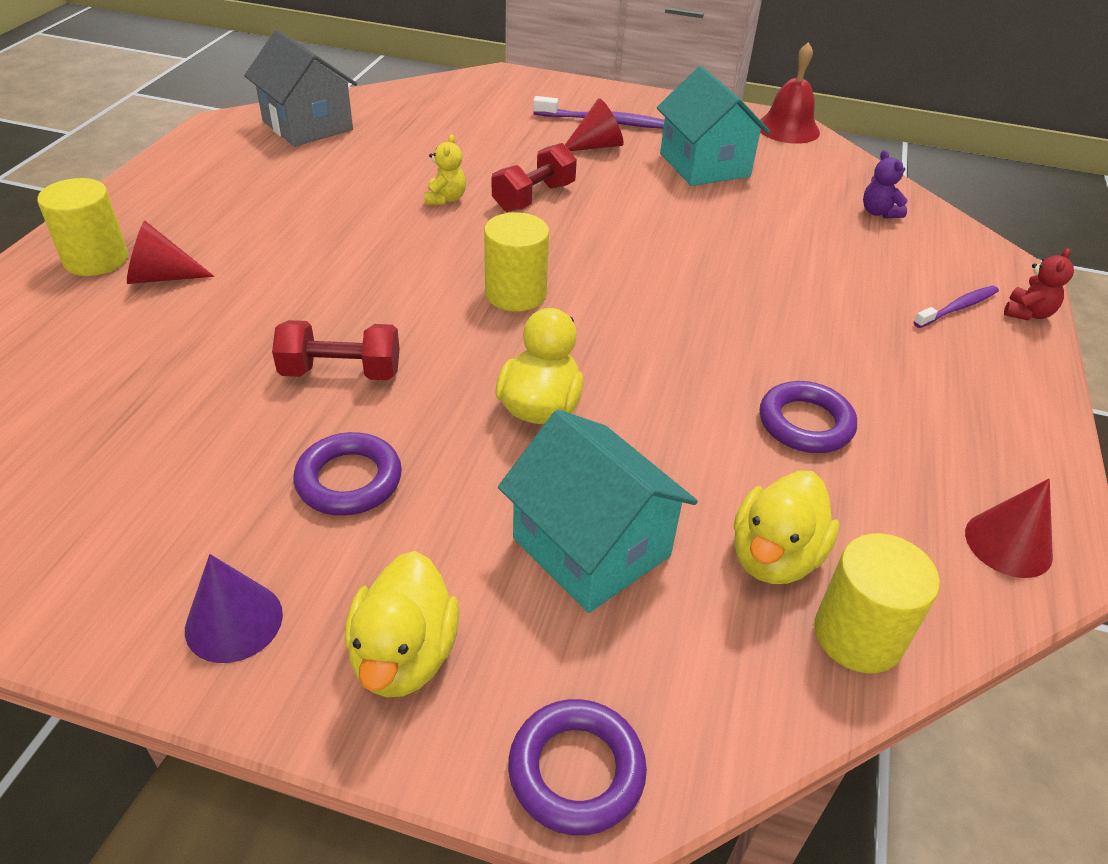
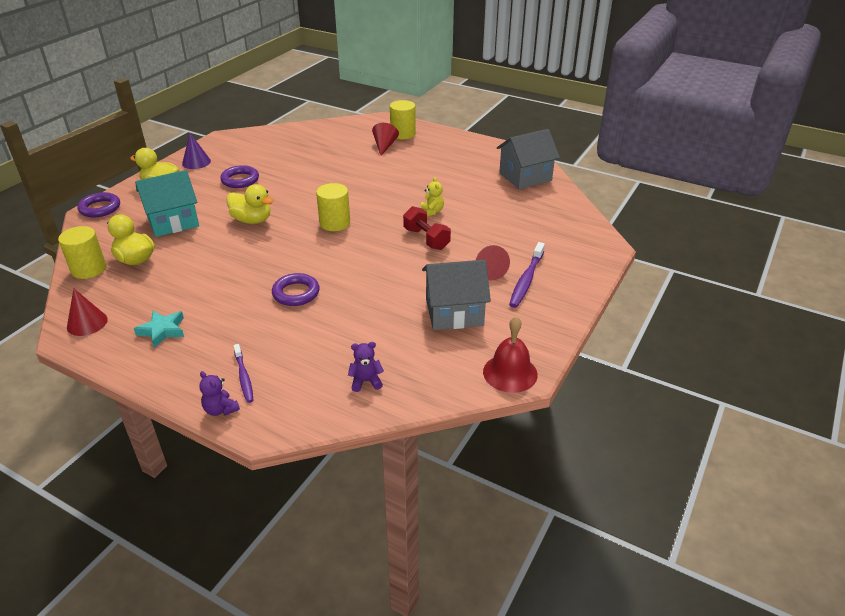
camera: 105 degrees right, 5 degrees down
(341, 372) = (300, 180): red dumbbell -> none
(445, 199) = (432, 212): yellow teddy bear -> yellow teddy bear turned 120 degrees counterclockwise
(704, 165) = (454, 312): turquoise house -> grey house
(805, 423) = (194, 287): purple ring -> purple ring (296, 293)
(942, 424) = (162, 331): none -> turquoise star
(1027, 313) = (220, 409): red teddy bear -> purple teddy bear

